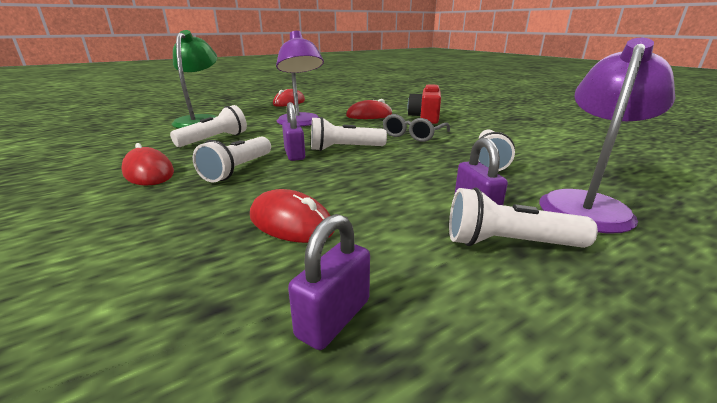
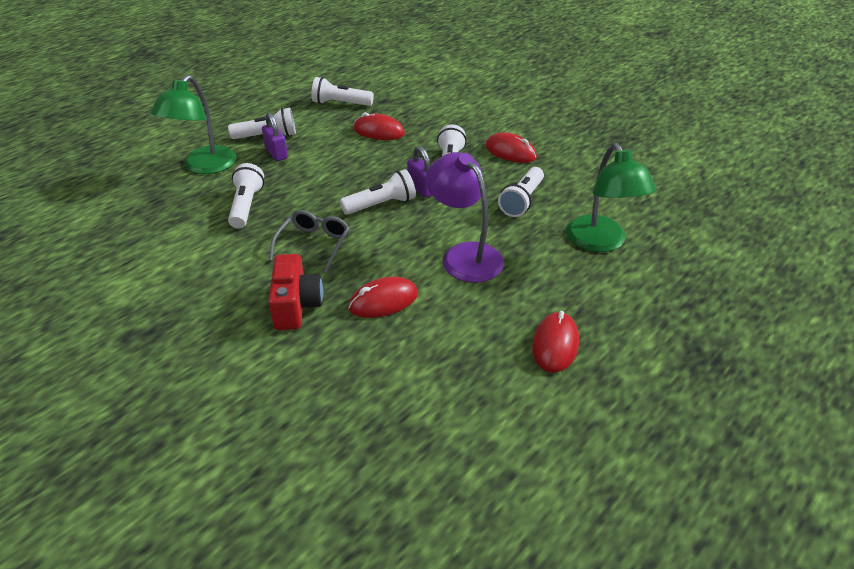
camera: 165 degrees right, 15 degrees up
(334, 318) = (340, 104): purple padlock -> white flashlight
(587, 204) = (204, 167): purple lamp -> green lamp

